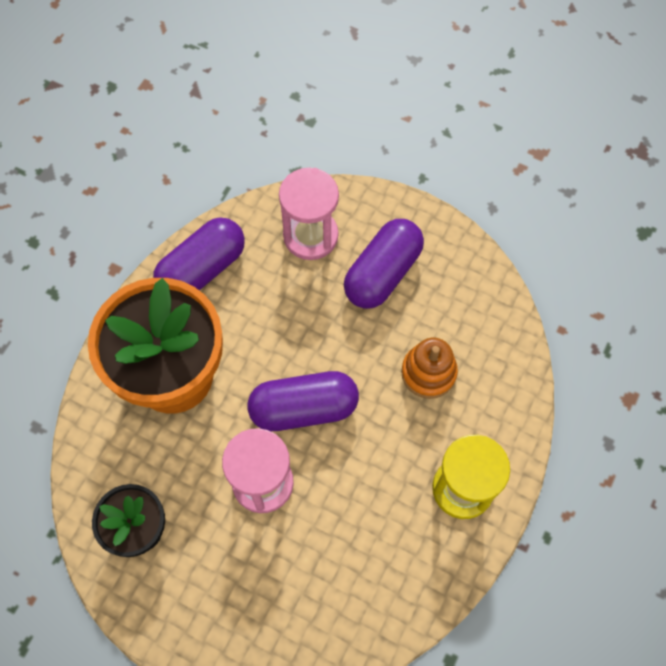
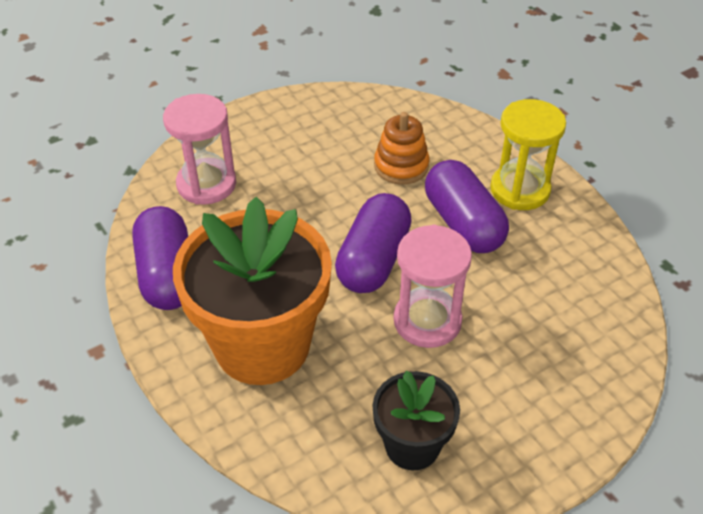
camera: 60 degrees left, 20 degrees down
(382, 273) = (285, 154): purple capsule -> purple capsule (463, 223)

